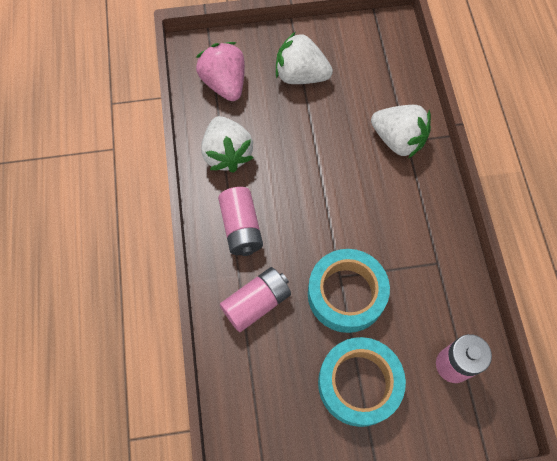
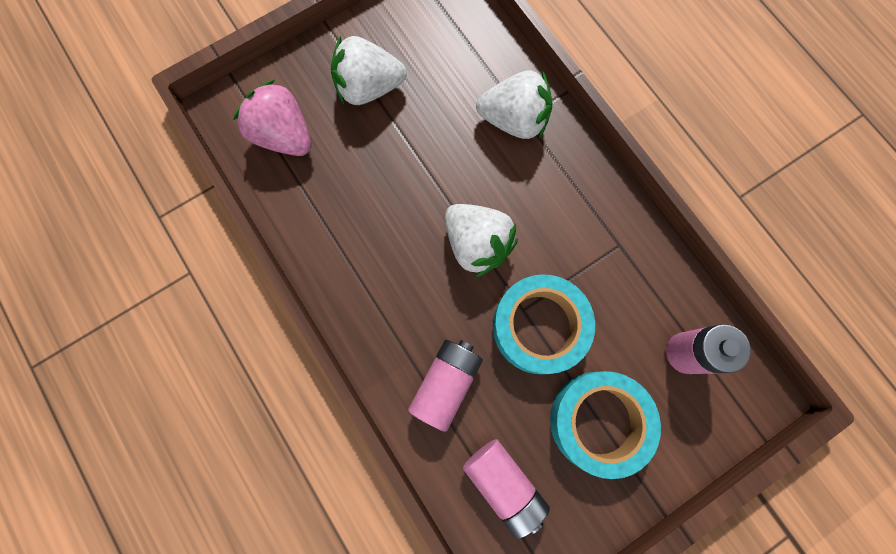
camera: 25 degrees left, 10 degrees up
(227, 154) = (329, 221): white strawberry -> white strawberry (477, 244)
(241, 228) = (387, 303): pink battery -> pink battery (504, 483)

